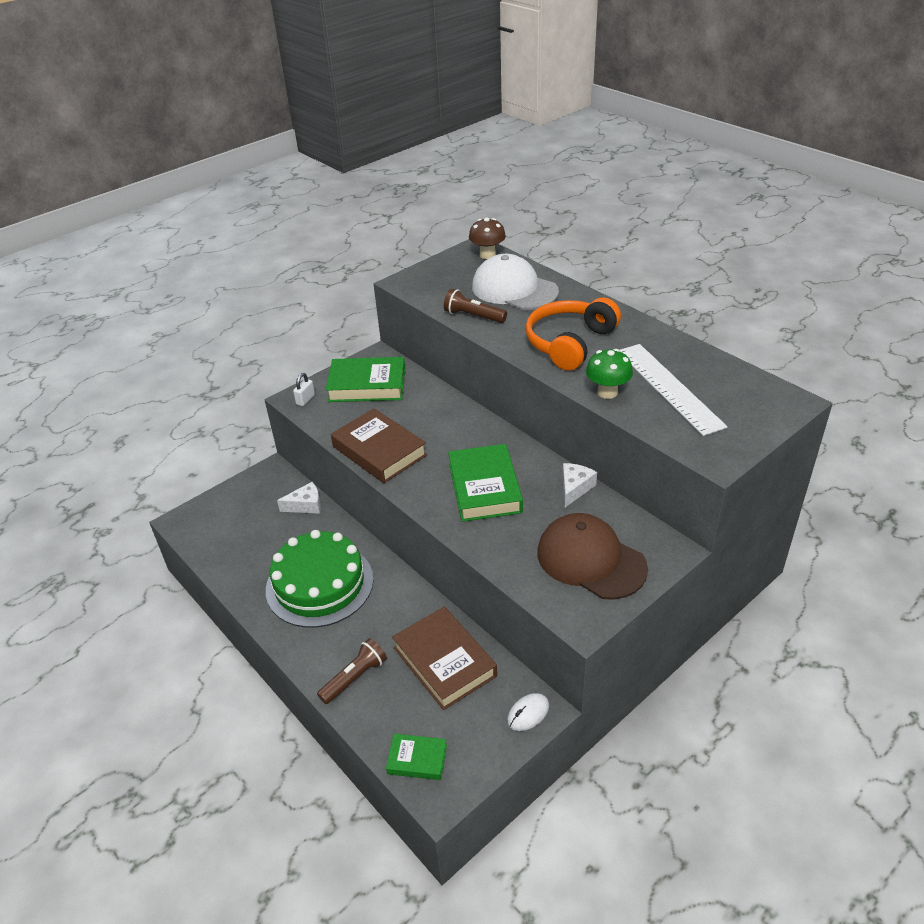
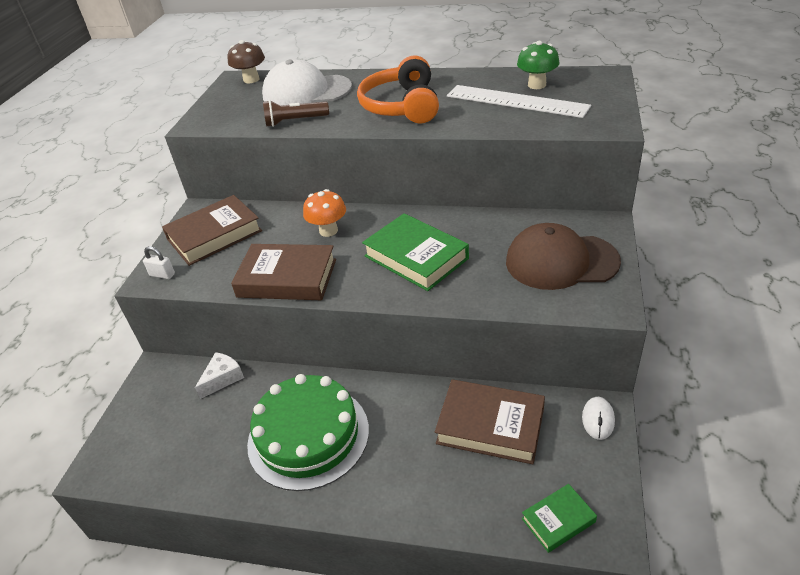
camera: 35 degrees left, 0 degrees up
(305, 400) = (162, 275): white padlock -> white padlock turned 60 degrees counterclockwise
(354, 678) = (428, 492): brown flashlight -> none
(367, 385) = (214, 235): green book -> brown book
(447, 427) = (328, 231): none -> orange mushroom
(575, 488) = (486, 221): white cheese -> none
(607, 392) = (476, 123): green mushroom -> green mushroom (537, 85)

